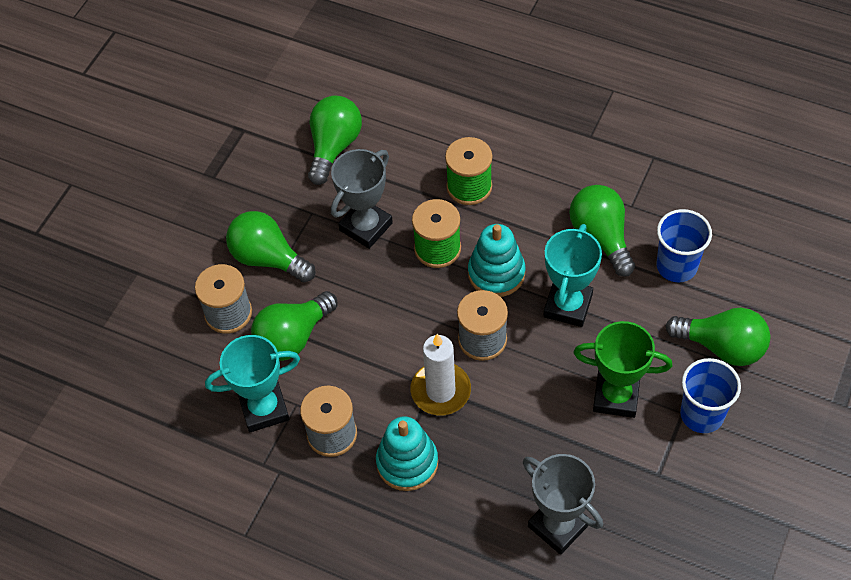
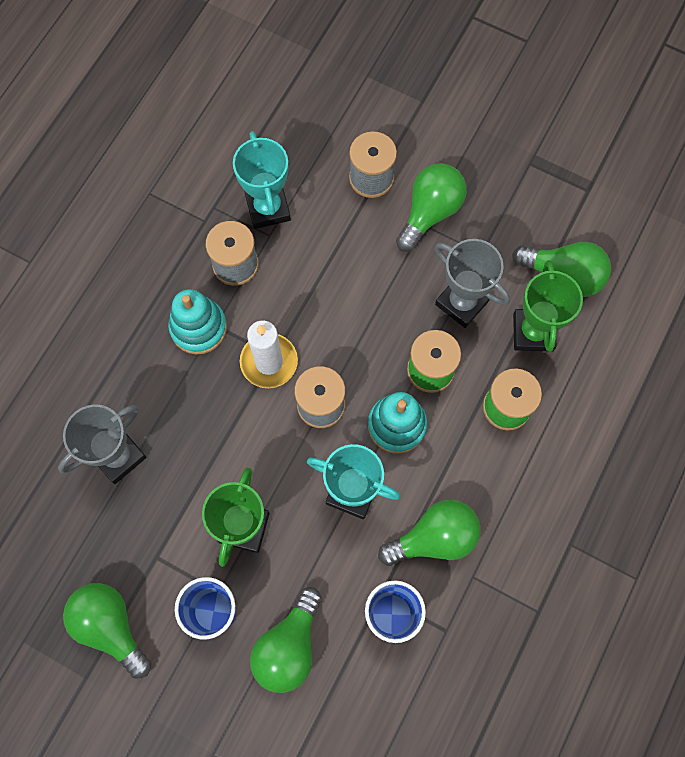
camera: 90 degrees right, 15 degrees up
(293, 337) = (340, 233): green light bulb -> green light bulb (111, 626)
(393, 169) = (533, 332): none -> green trophy

